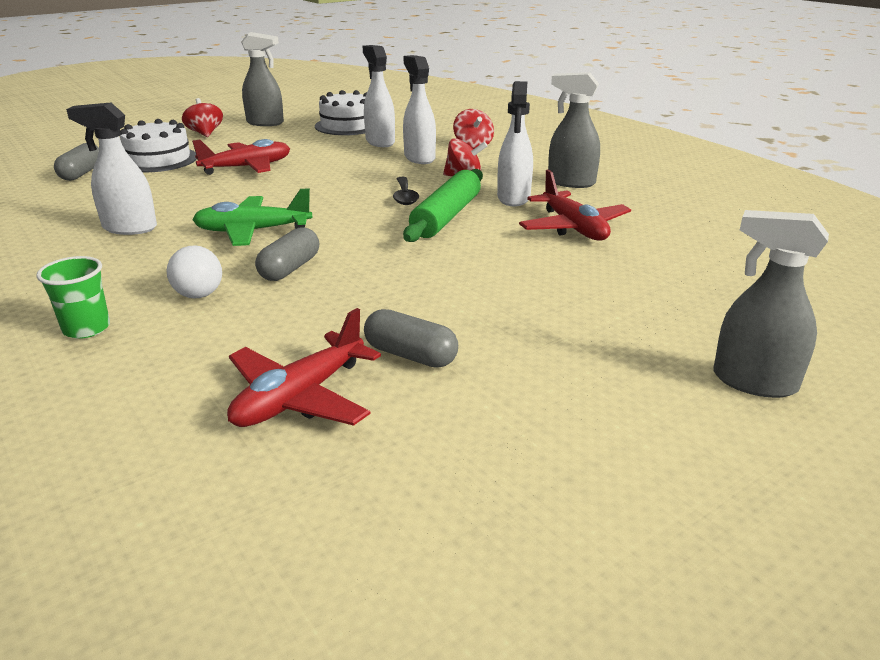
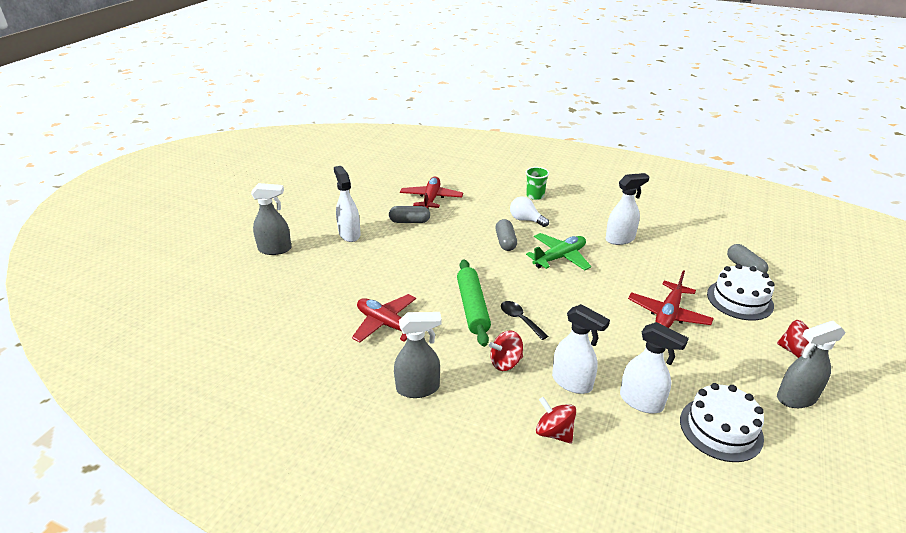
camera: 150 degrees right, 5 degrees up
(513, 198) = (447, 346): white spray bottle -> white spray bottle (349, 234)

